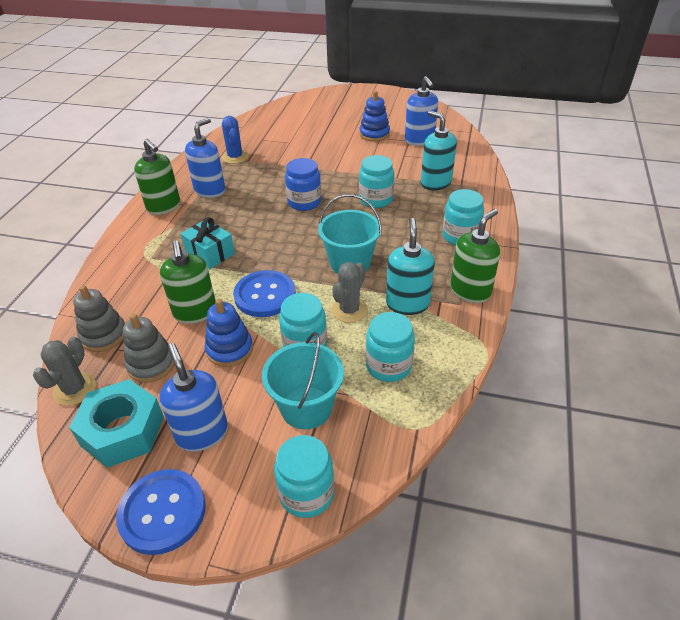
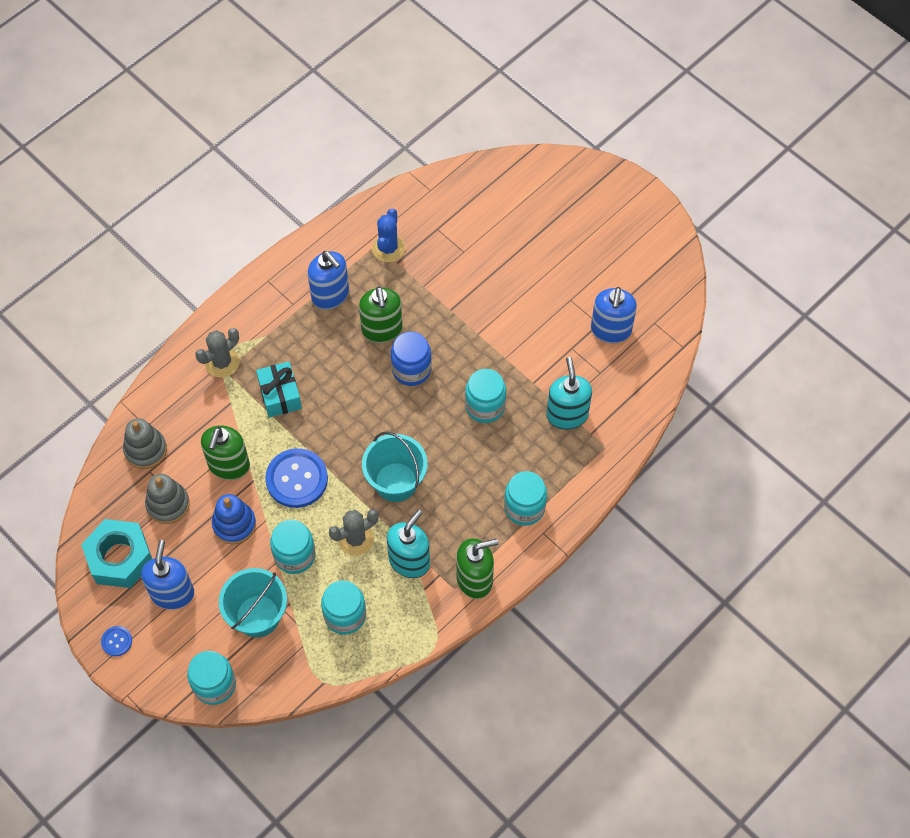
camera: 30 degrees right, 20 degrees up
(75, 389) = (102, 496): grey cactus -> grey cactus (222, 362)
(162, 512) = (116, 641): blue button -> blue button, size x0.47
(164, 207) = (273, 297): green soap dispenser -> green soap dispenser (382, 330)
(210, 190) = (330, 295): blue soap dispenser -> blue soap dispenser turned 75 degrees clockwise
(374, 134) = (568, 289): blue stacking toy -> none

